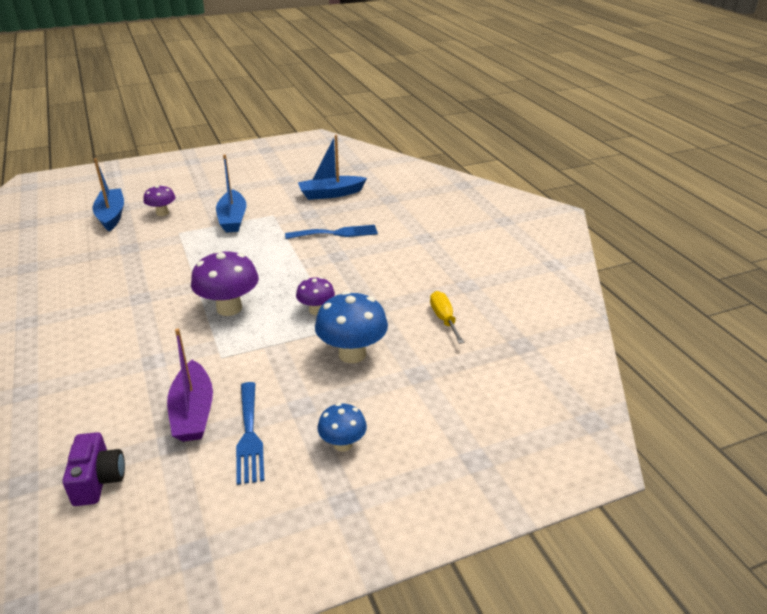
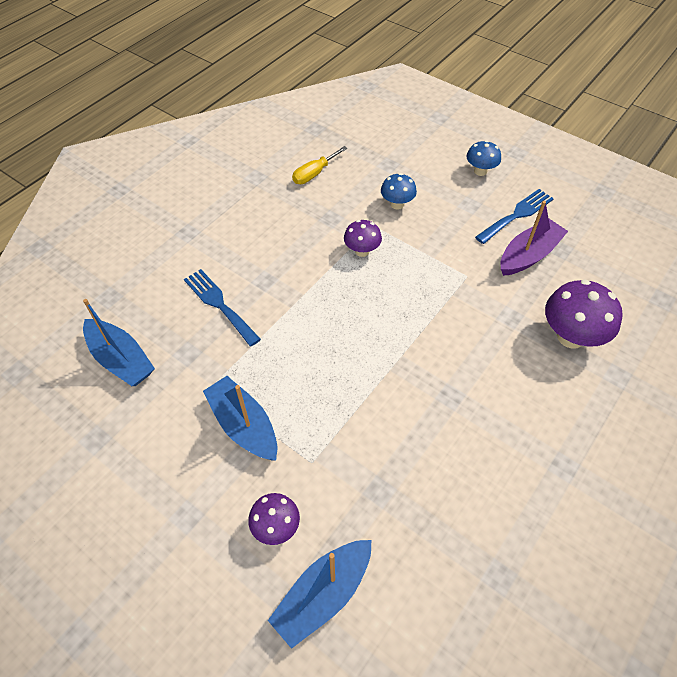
camera: 120 degrees left, 20 degrees up
(98, 480) = (619, 263): purple camera -> none
(229, 308) = (407, 312): purple mushroom -> purple mushroom (570, 337)
(233, 219) = (244, 425): blue boat -> blue boat turned 90 degrees counterclockwise
(352, 354) = (397, 204): blue mushroom -> blue mushroom, size x0.59

